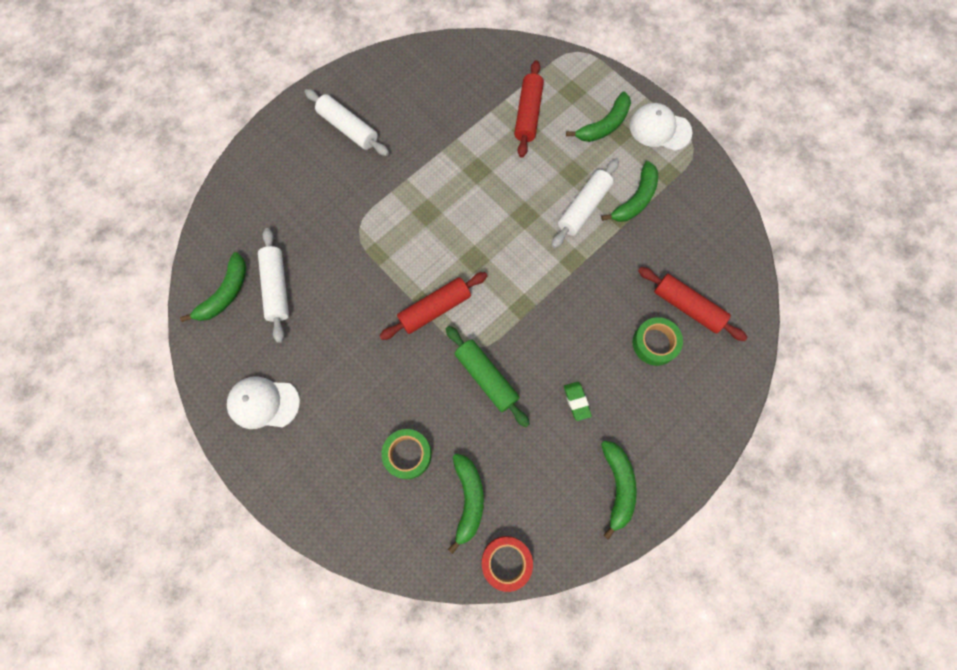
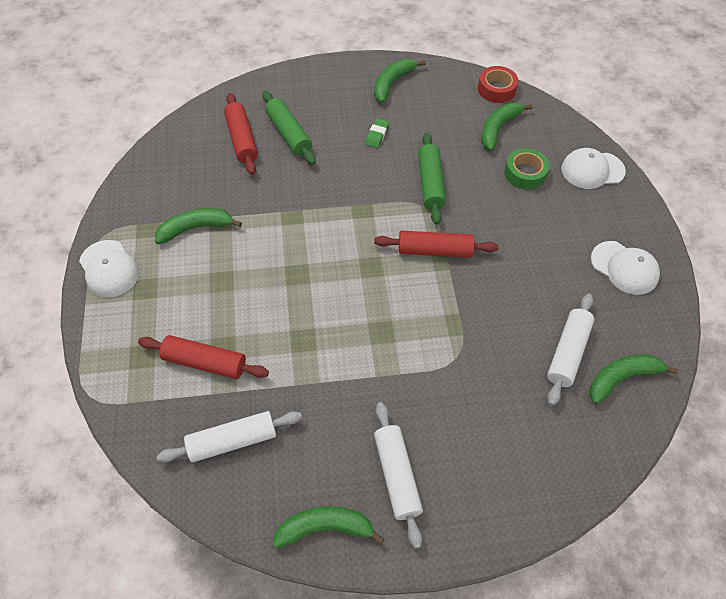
camera: 145 degrees left, 15 degrees down
(344, 508) = (592, 170): none -> white cap
(528, 114) = (205, 362): red rolling pin -> red rolling pin turned 60 degrees clockwise
(584, 208) = (243, 248): white rolling pin -> white rolling pin (232, 441)
(604, 125) = (150, 304): green banana -> green banana (325, 528)
(655, 343) = (289, 134): green tape -> green rolling pin

